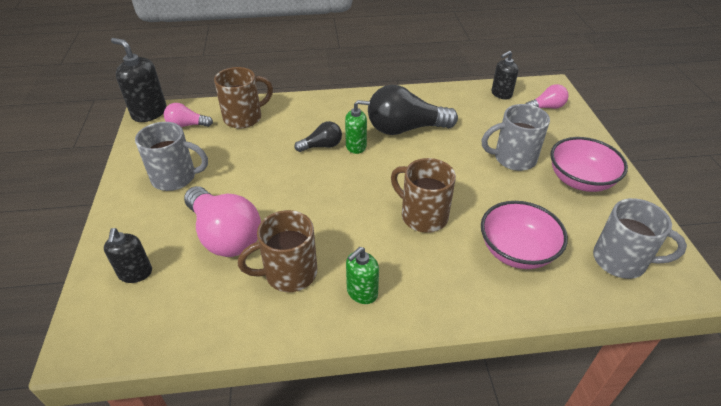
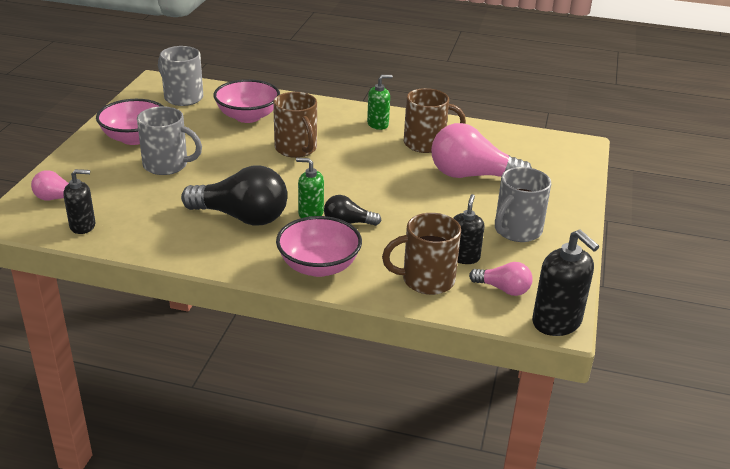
camera: 160 degrees left, 10 degrees down
(135, 273) = (547, 170): black soap dispenser -> black soap dispenser (463, 257)
(176, 178) = (516, 231): grey mug -> grey mug turned 75 degrees counterclockwise
(225, 235) = (472, 175): pink light bulb -> pink light bulb turned 60 degrees counterclockwise
(323, 108) = (319, 266): none -> pink bowl

